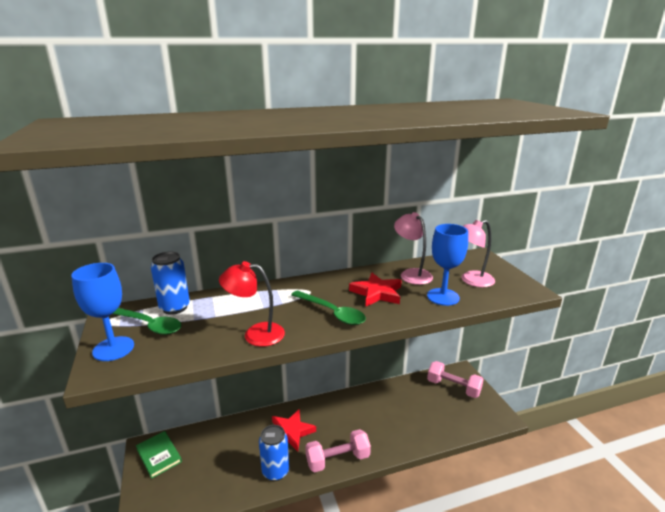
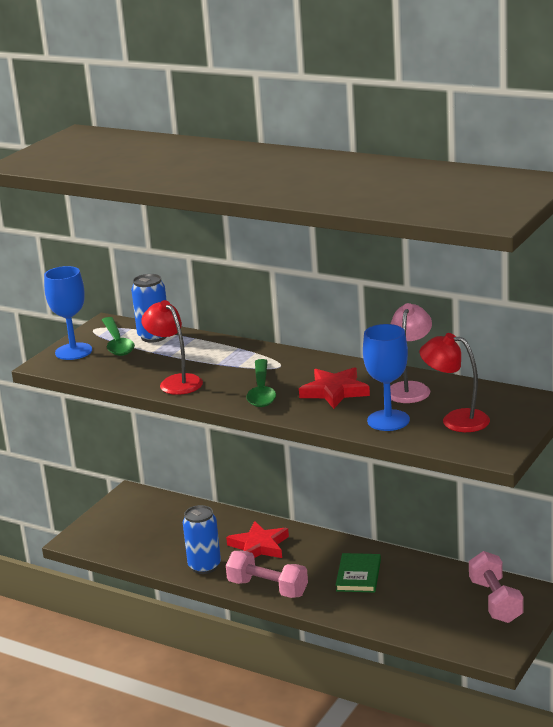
camera: 50 degrees right, 0 degrees up
(159, 455) = (132, 505): green book -> green book (358, 575)
(471, 281) = (456, 420): pink lamp -> red lamp

